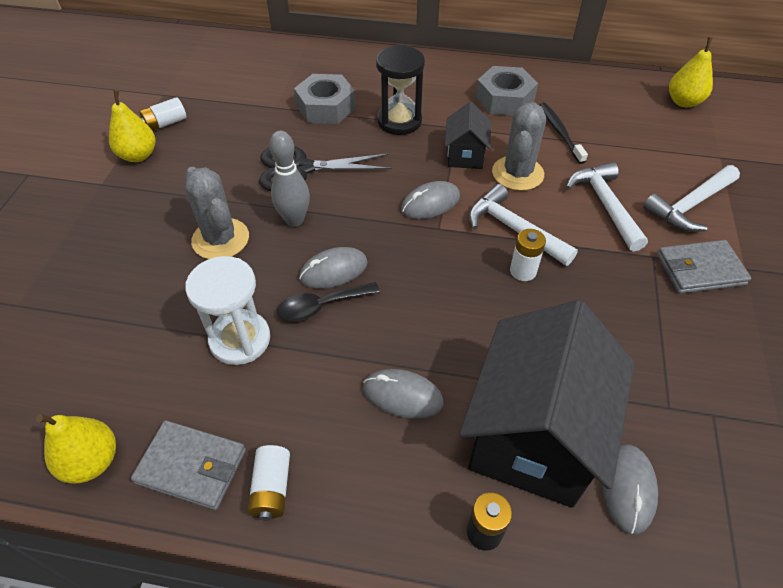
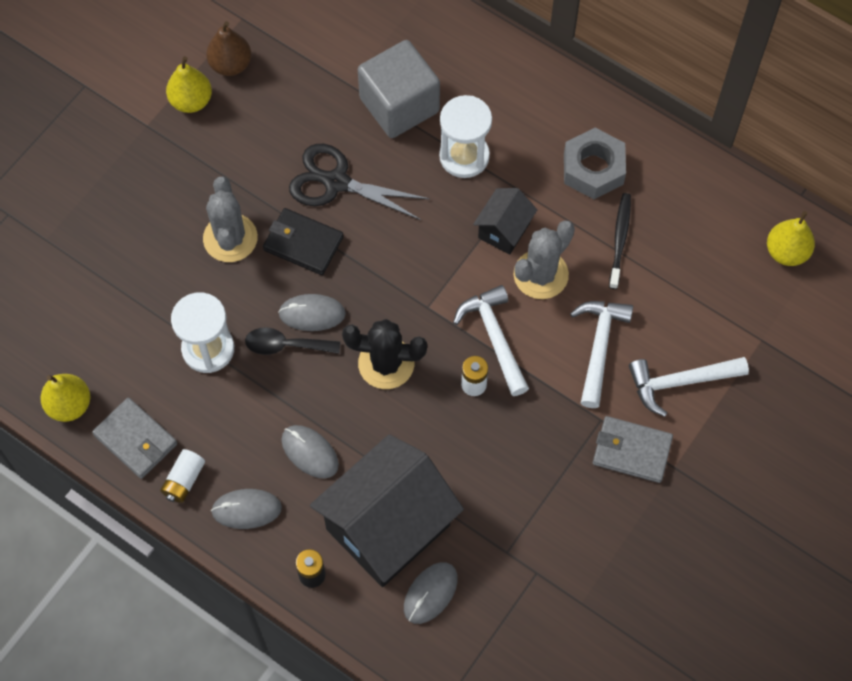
camera: 25 degrees right, 15 degrees up
(165, 123) = (230, 65): white battery -> brown pear
(294, 220) = (303, 243): grey bowling pin -> black wallet
(326, 107) = (399, 105): grey nut -> grey cube
(399, 121) = (464, 156): black hourglass -> white hourglass
(430, 203) = (436, 276): grey mouse -> grey mouse (246, 509)
(430, 285) = (386, 363): none -> black cactus

